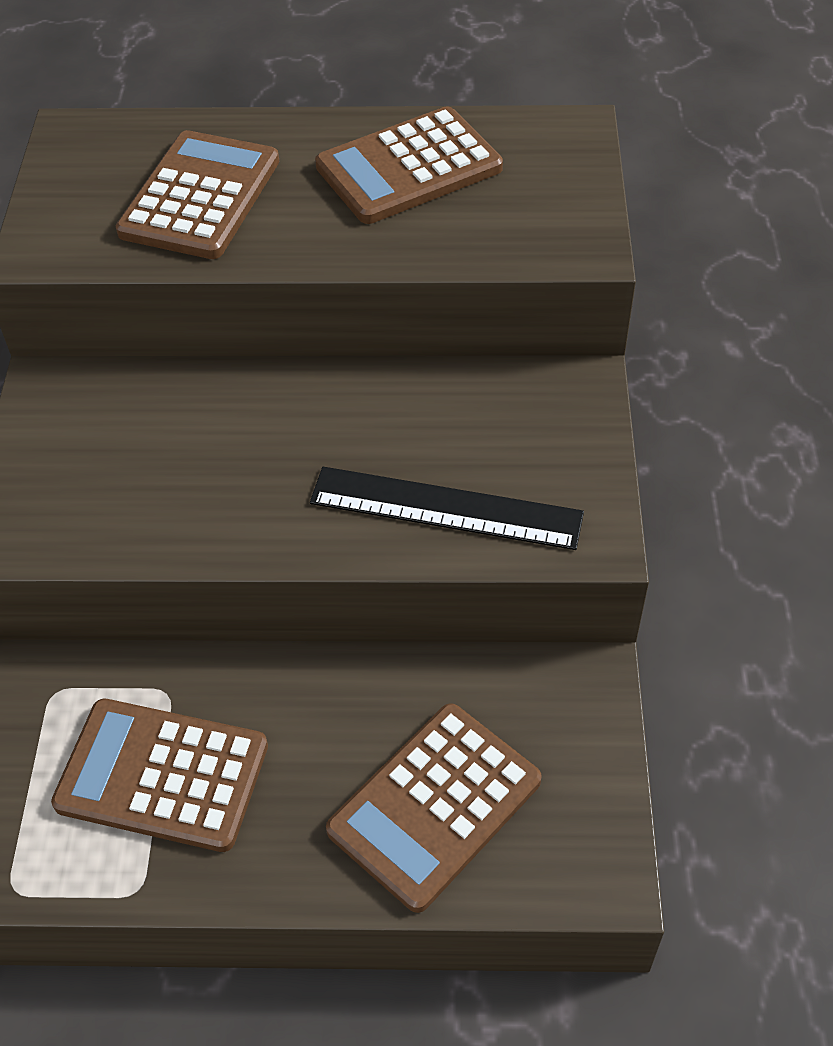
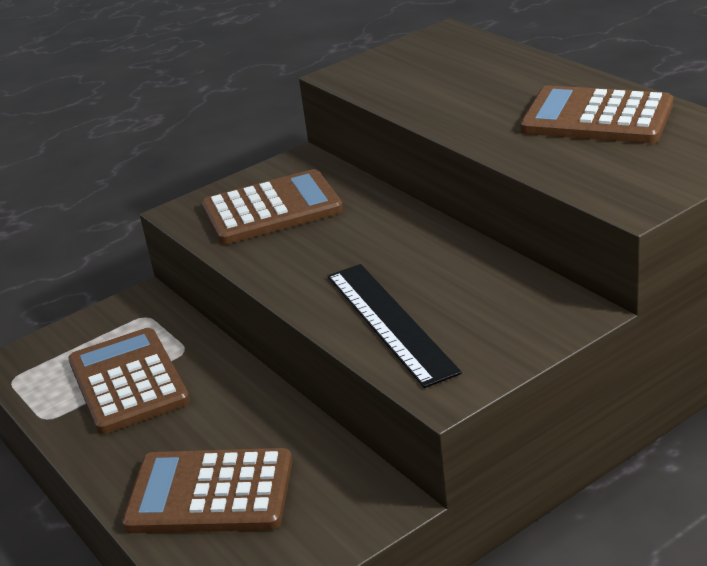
camera: 55 degrees right, 20 degrees down
(200, 196) = (456, 84): brown calculator -> brown calculator (272, 209)

